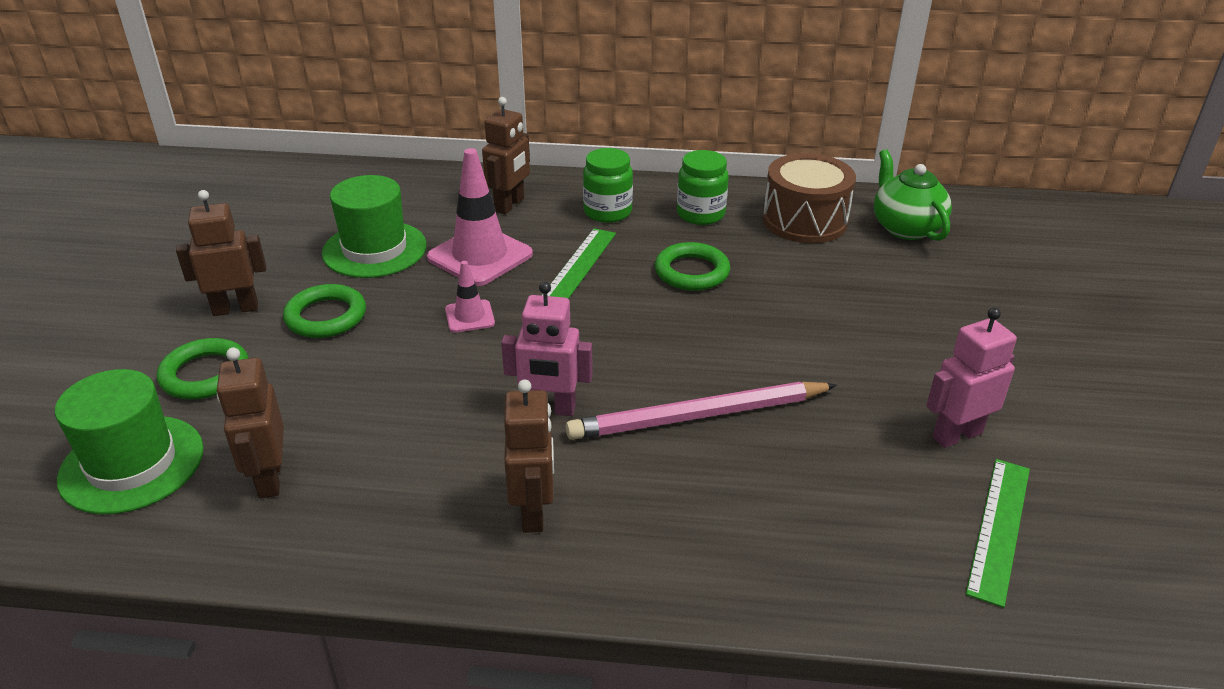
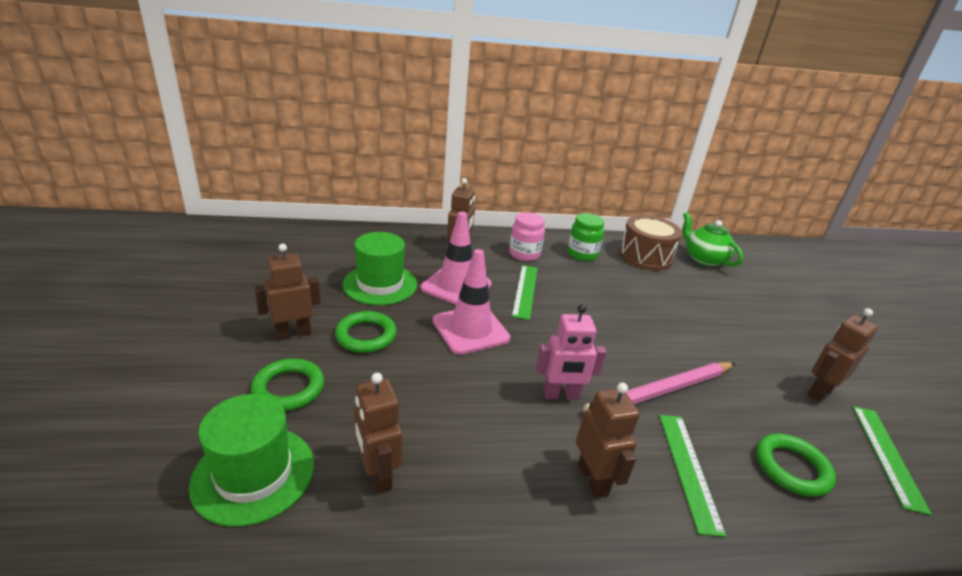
camera: 15 degrees left, 5 degrees down
(469, 316) = (470, 330): pink traffic cone -> pink traffic cone, size x1.95
(607, 212) = (524, 254): green jar -> pink jar
(673, 514) = (688, 469): none -> green ruler
(692, 272) = (598, 291): green ring -> green ring (791, 468)
(956, 435) = (819, 391): pink robot -> brown robot

